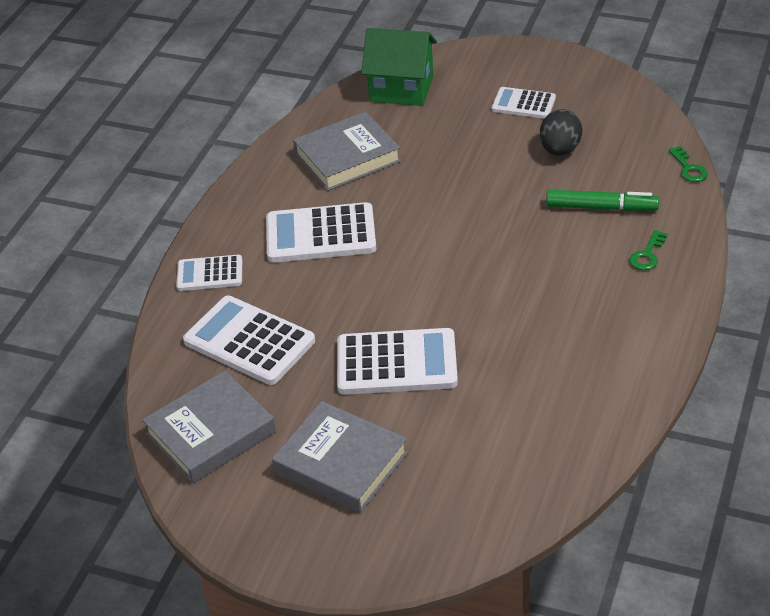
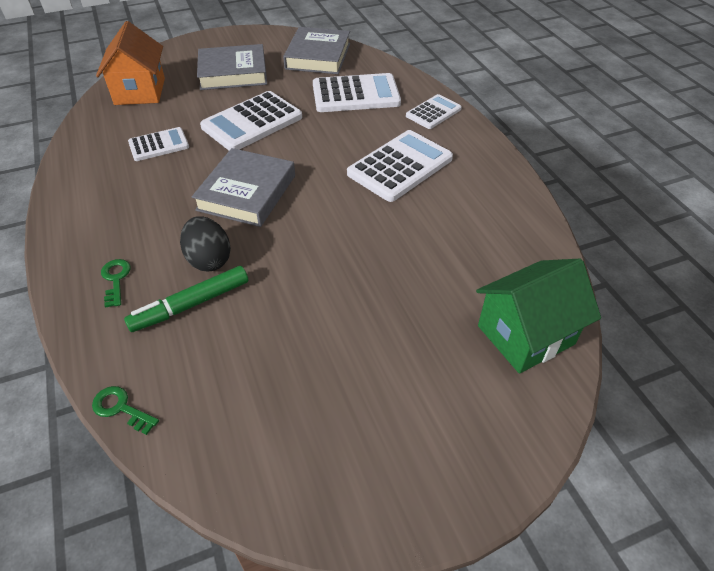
camera: 135 degrees right, 5 degrees up
(347, 157) = (467, 232): grey book -> grey book (247, 192)
(481, 494) = (140, 91): none -> orange house
(523, 104) = (381, 394): white calculator -> white calculator (159, 145)
(560, 150) = (284, 351): black egg -> black egg (209, 259)

